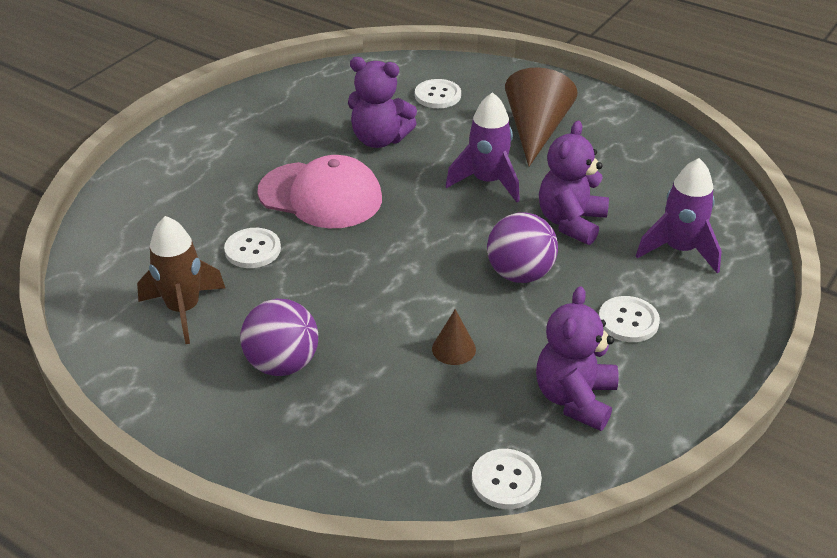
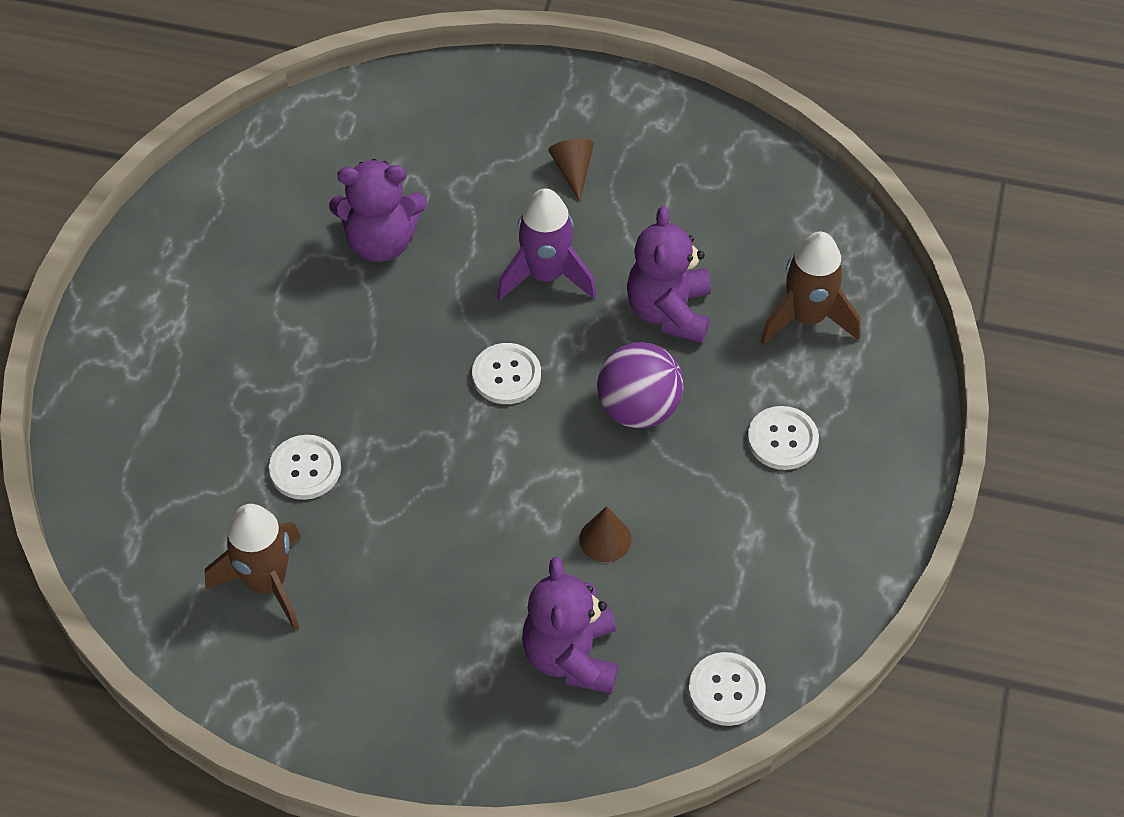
camera: 20 degrees left, 15 degrees up
(282, 364) = (421, 621): purple ball -> none
(320, 196) = (349, 358): pink cap -> none
(437, 95) = (423, 142): white button -> white button (506, 375)
(536, 131) = (573, 171): brown cone -> brown cone, size x0.48
(575, 399) = (761, 564): purple teddy bear -> purple teddy bear (571, 656)
(679, 250) = (807, 318): purple rocket -> brown rocket

